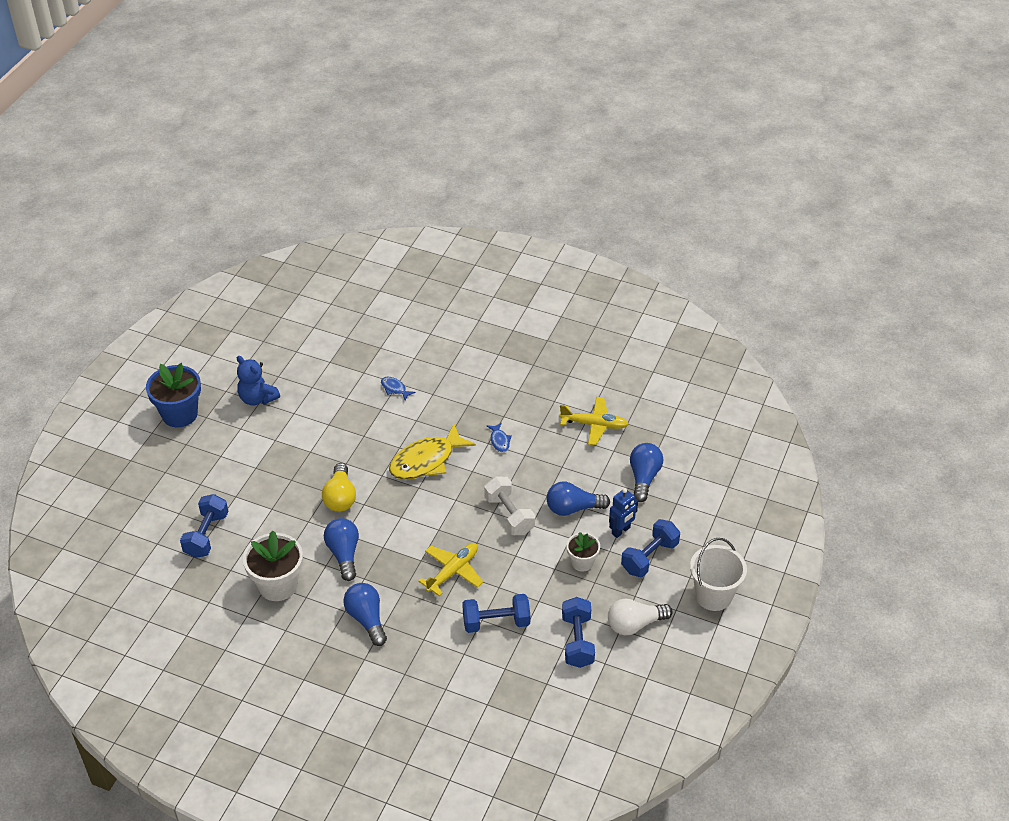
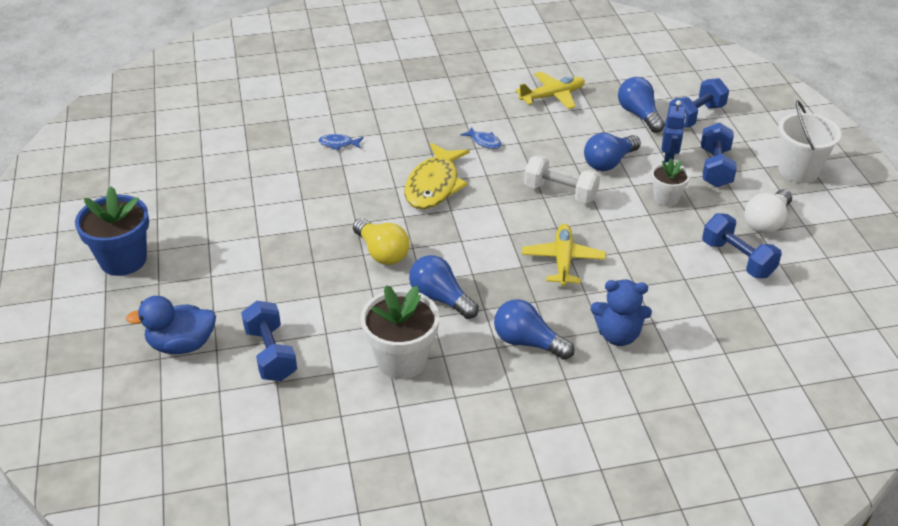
camera: 35 degrees left, 5 degrees down
(162, 498) = (182, 345): none -> blue duck
(257, 398) = (200, 209): blue teddy bear -> blue teddy bear (618, 335)
(496, 622) = (651, 281): blue dumbbell -> blue dumbbell (696, 116)

